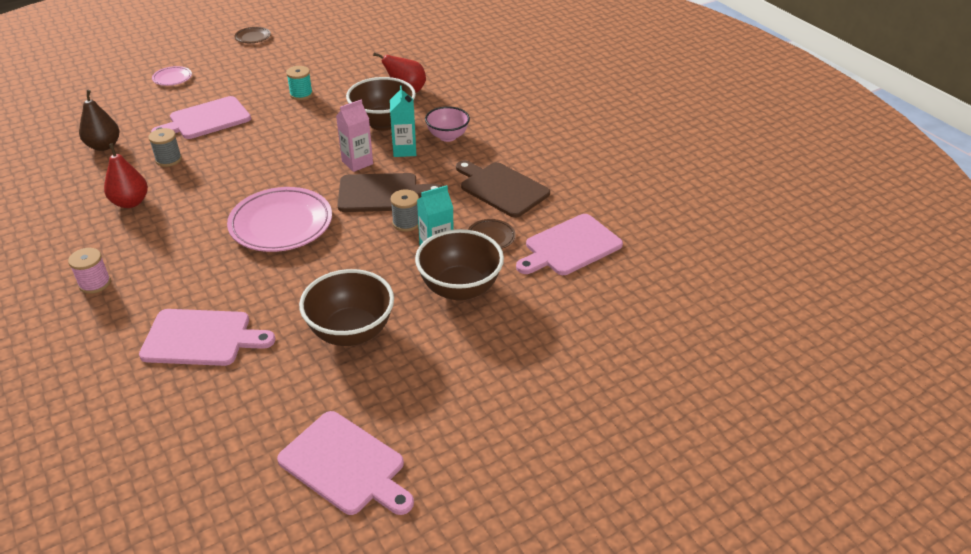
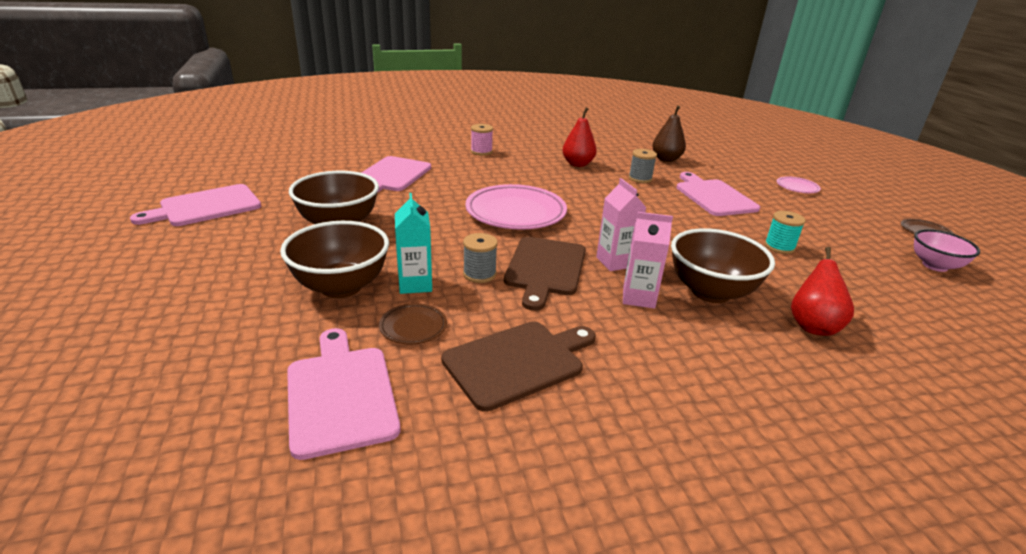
camera: 105 degrees right, 10 degrees down
(404, 150) = (638, 297): turquoise carton -> pink carton
(447, 136) = (672, 340): pink bowl -> pink bowl (934, 266)

